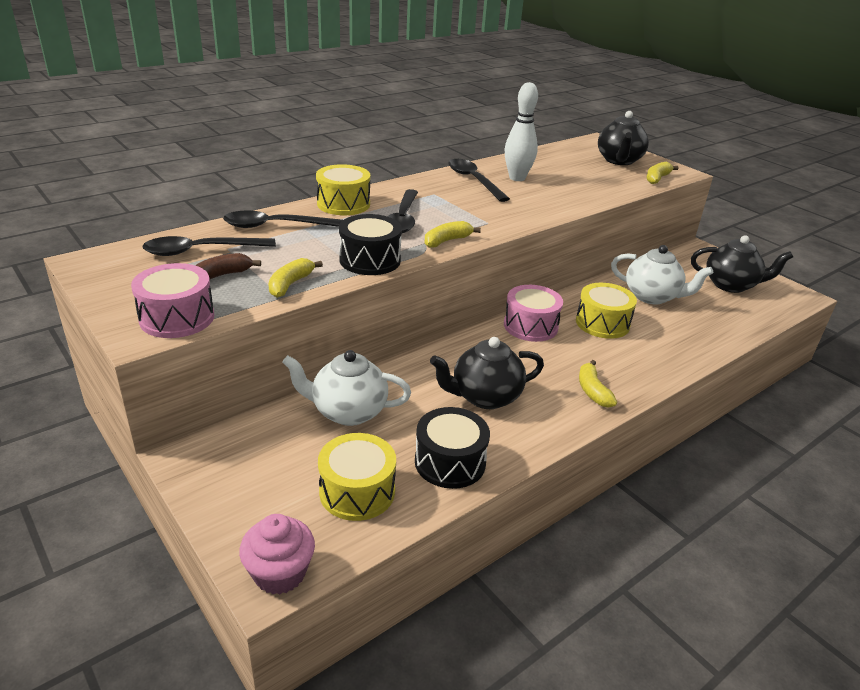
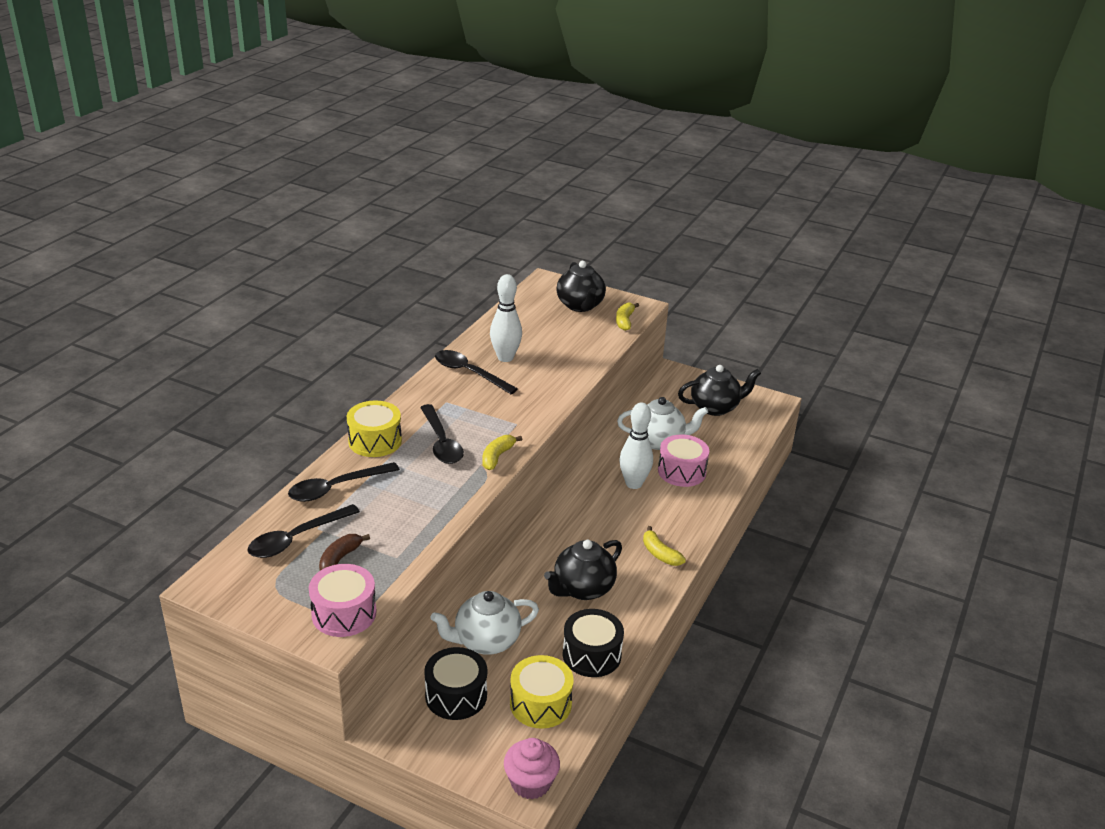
camera: 25 degrees left, 0 degrees up
(290, 284) = (405, 548): yellow banana -> none
(370, 260) = (450, 500): black drum -> black drum (456, 695)
(530, 326) = (578, 506): pink drum -> pink drum (681, 471)
(602, 323) = (633, 484): yellow drum -> white bowling pin

